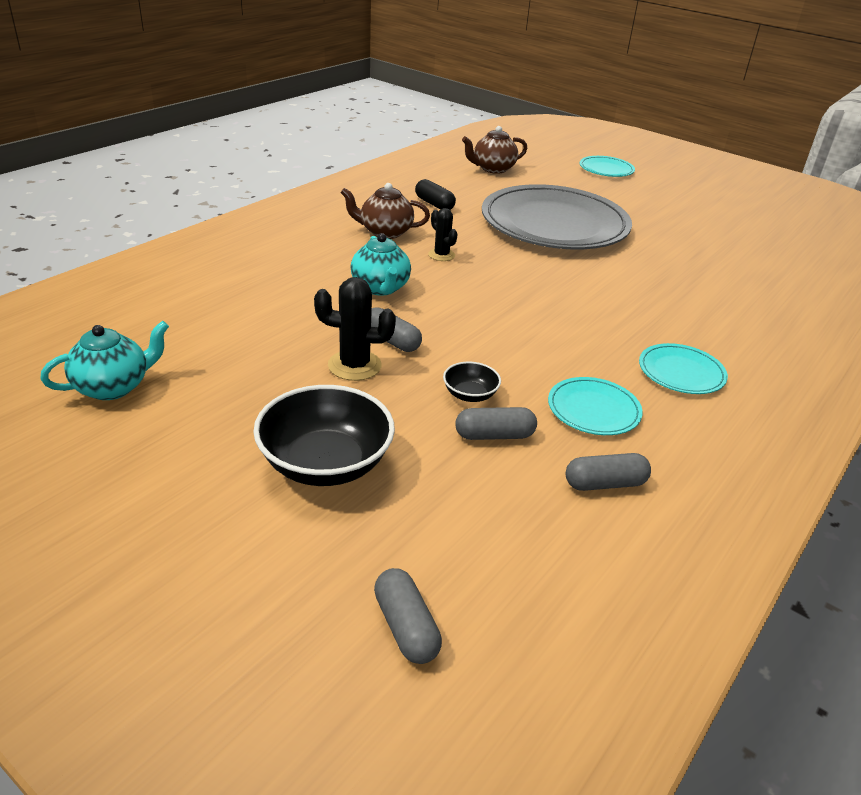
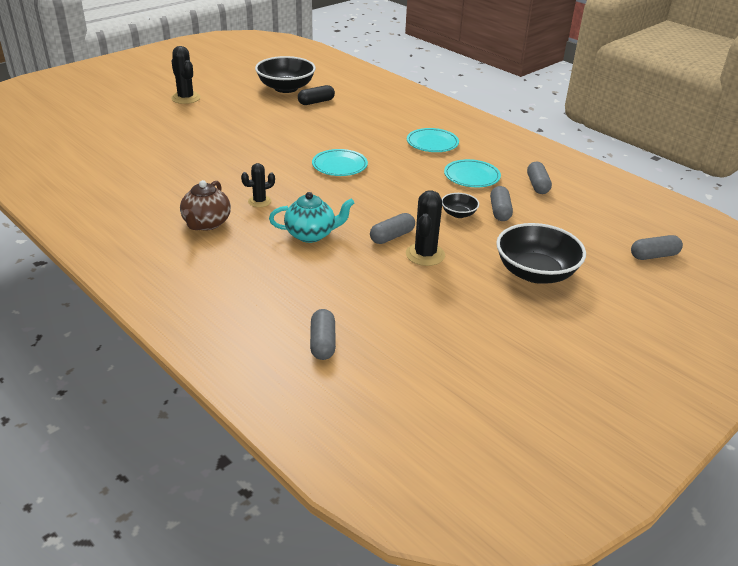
camera: 80 degrees left, 0 degrees up
(113, 387) = (456, 371): turquoise teapot -> none
(177, 304) = (322, 343): none -> grey capsule
(434, 204) = (155, 193): black capsule -> black capsule (316, 102)
(493, 169) = (85, 154): brown teapot -> none
(554, 224) = (218, 146): grey plate -> none
(606, 169) = (116, 106): turquoise plate -> turquoise plate (339, 165)
(658, 198) = (186, 98): none -> black cactus
(752, 252) = (286, 88): none -> black bowl

